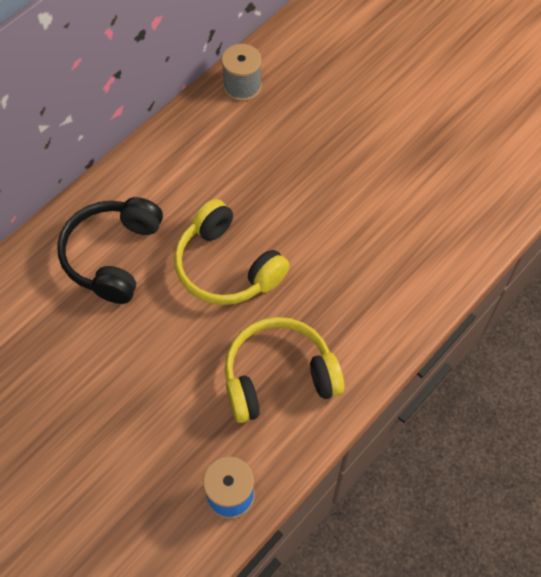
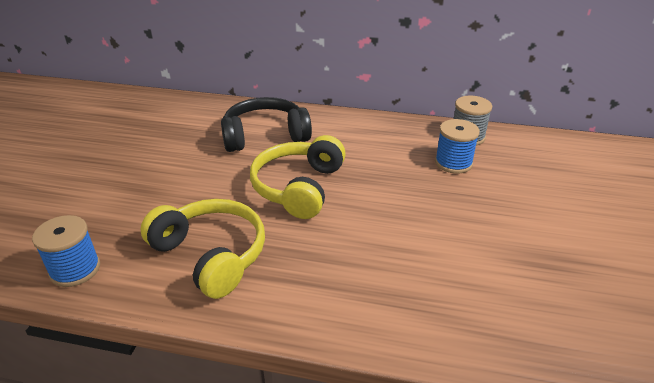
camera: 60 degrees right, 25 degrees down
(274, 125) = (453, 163): none -> blue spool

